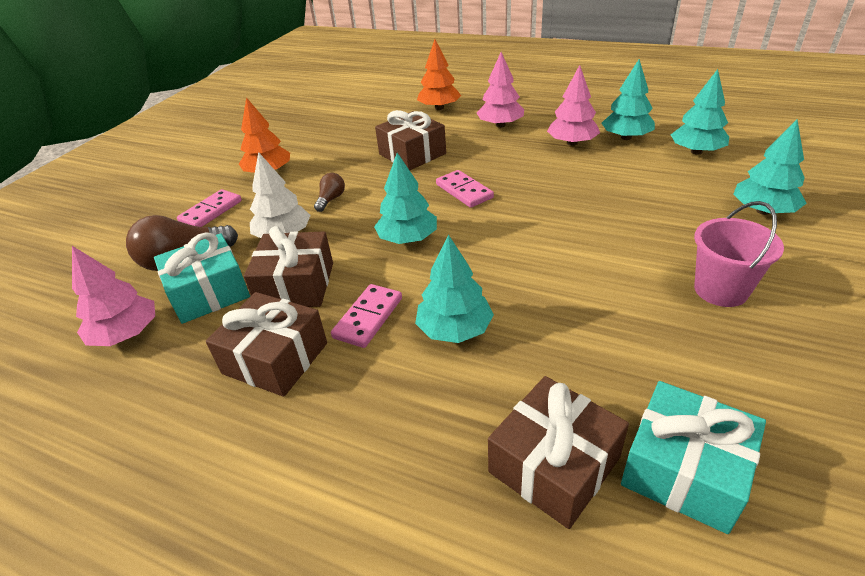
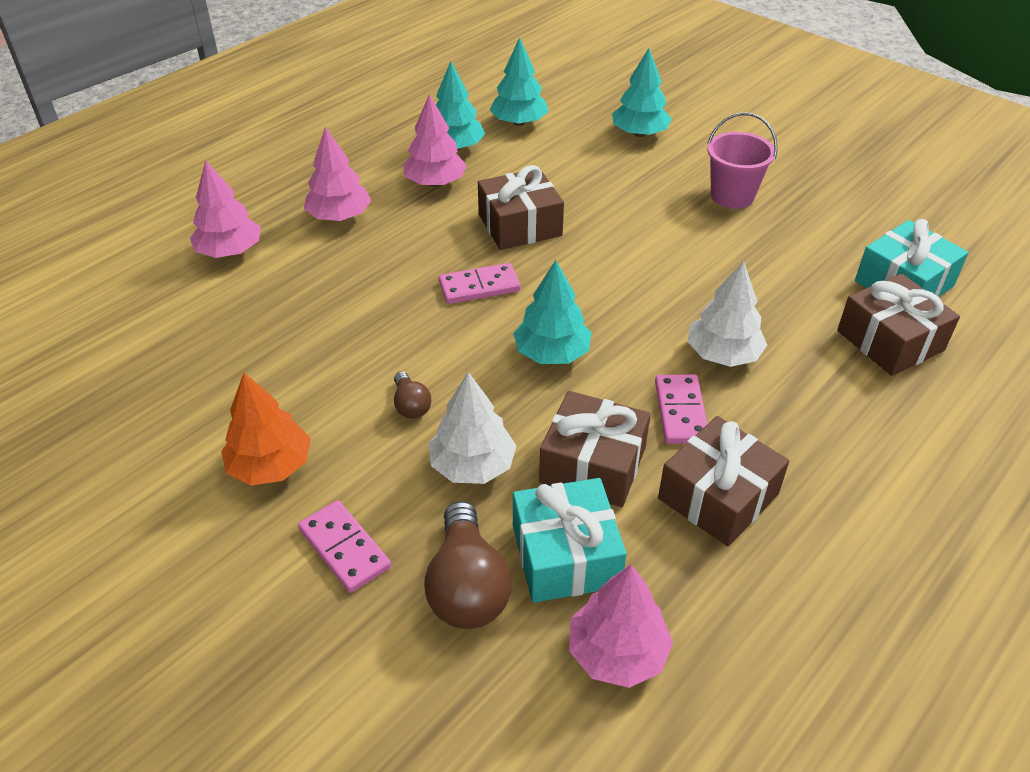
camera: 75 degrees left, 5 degrees up
(331, 199) = (411, 405): brown light bulb -> brown light bulb turned 150 degrees counterclockwise
(368, 318) = (680, 412): pink domino -> pink domino turned 45 degrees clockwise
(412, 154) = (348, 306): brown gift -> brown gift (520, 225)
(439, 108) = (230, 251): orange tree -> pink tree
(454, 329) = (723, 354): turquoise tree -> white tree

